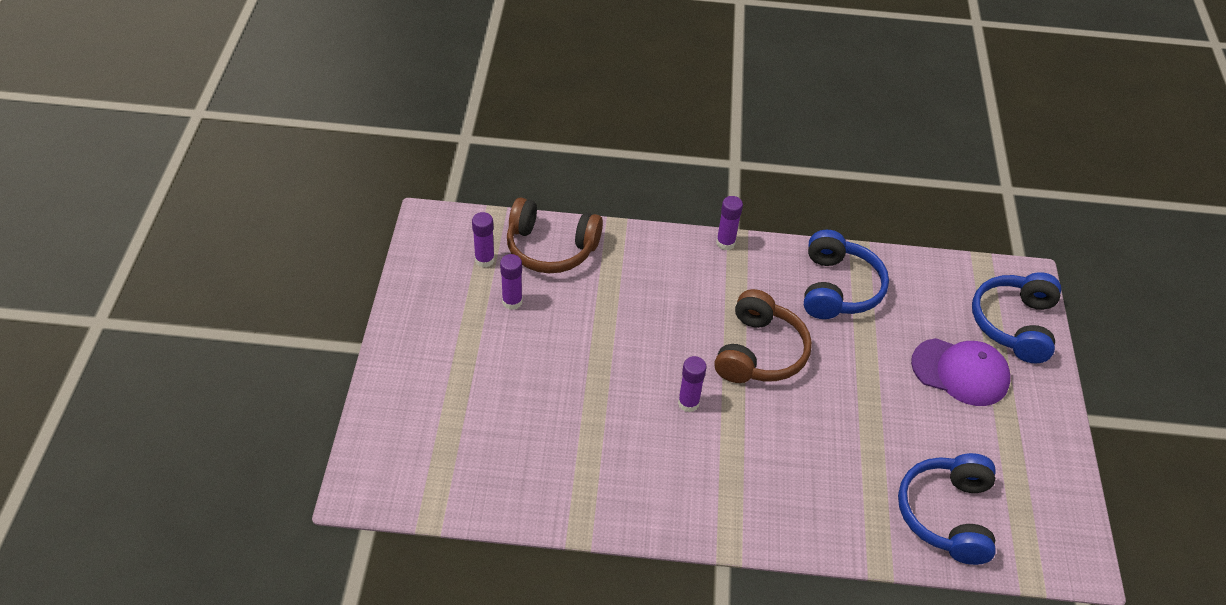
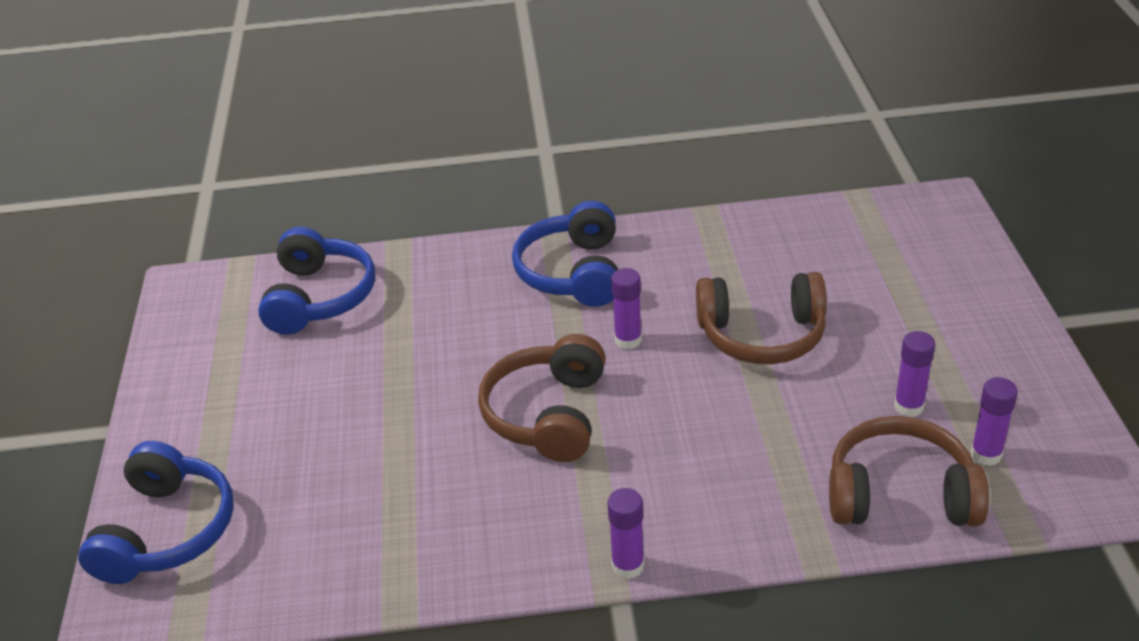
camera: 175 degrees right, 10 degrees down
(585, 383) = (762, 335): none -> brown headphones
(838, 288) = (437, 529): blue headphones -> blue headphones (573, 272)
(960, 372) = (268, 447): purple cap -> none

